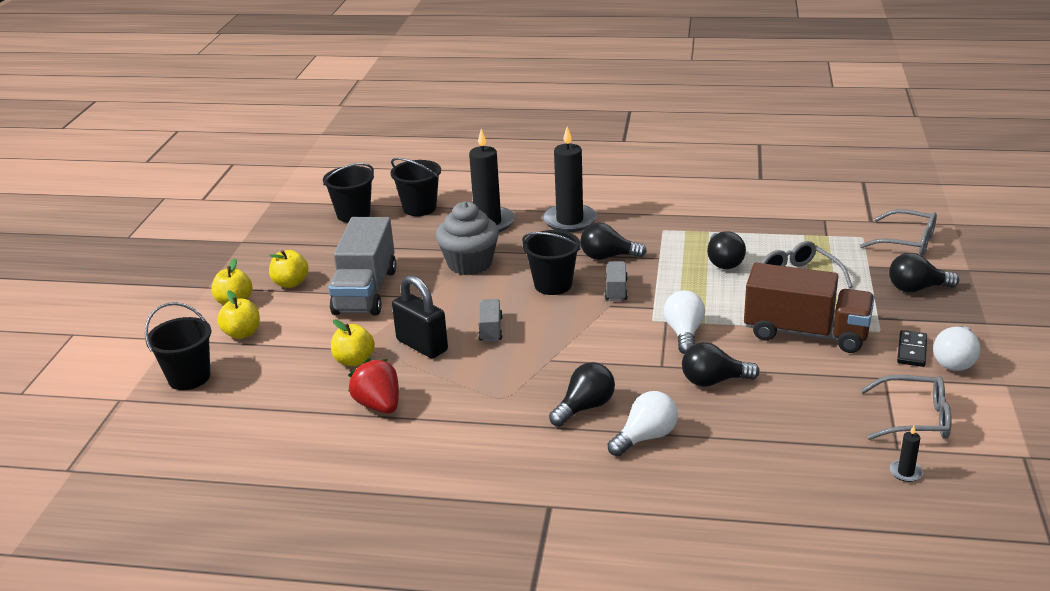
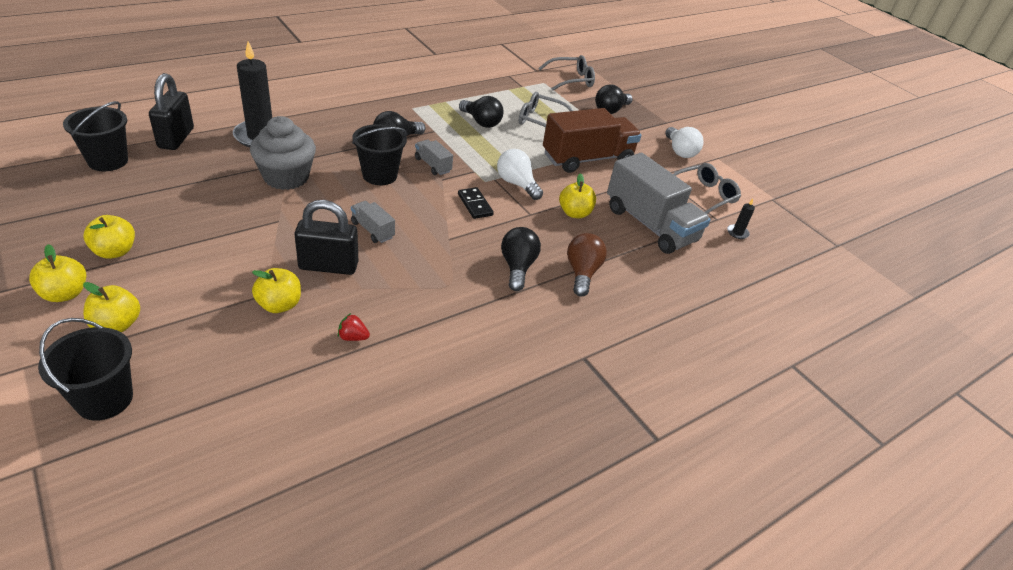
camera: 50 degrees left, 10 degrees up
(365, 291) = (212, 234): grey truck -> grey truck (650, 225)
(379, 405) = (353, 337): red strawberry -> red strawberry, size x0.51
(419, 208) = (176, 138): black bucket -> black padlock
(569, 221) = (331, 117): black candle -> none
(645, 437) = (582, 273): white light bulb -> brown light bulb
(713, 381) = (574, 213): black light bulb -> yellow apple
(912, 350) = (653, 152): black domino -> black domino (475, 205)

